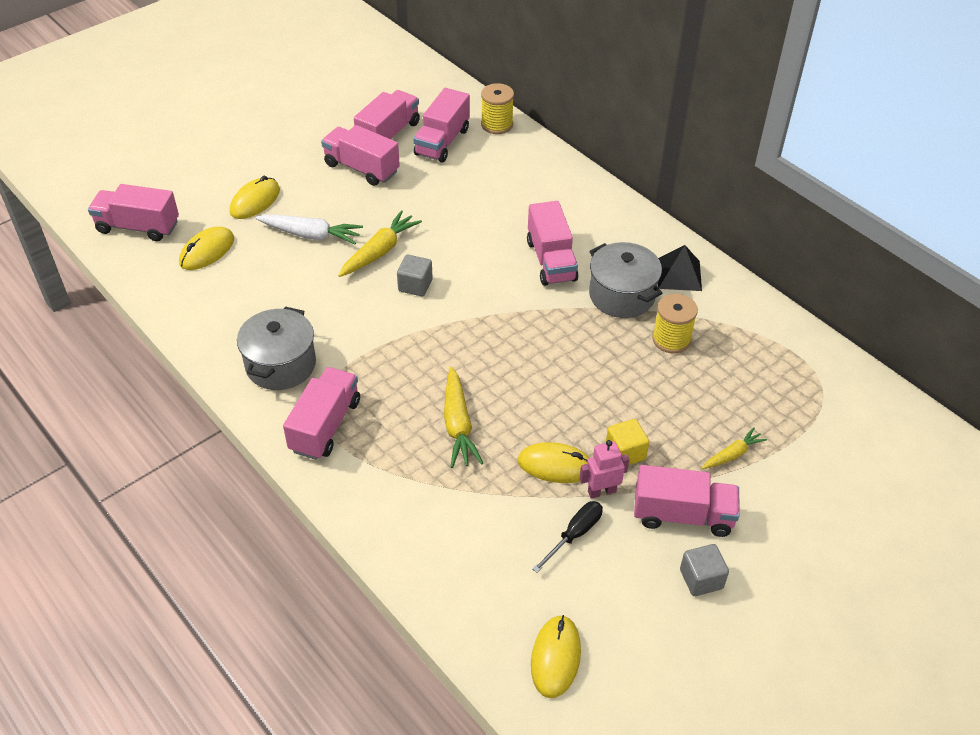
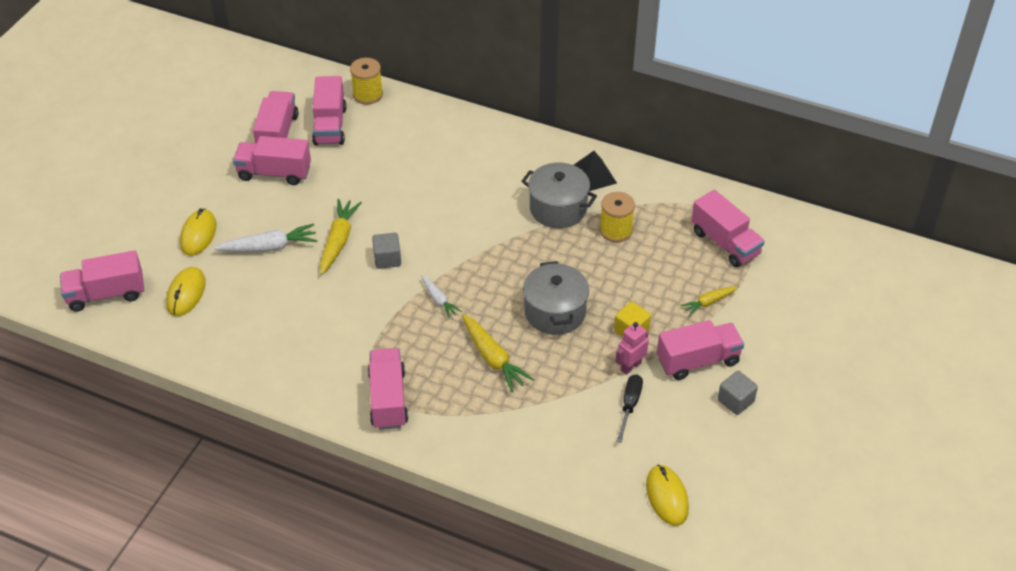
camera: 25 degrees left, 0 degrees up
(281, 364) = (318, 365): grey pot -> grey pot (555, 312)
(440, 344) = (439, 300): none -> white carrot
(551, 260) = (485, 199): pink truck -> pink truck (725, 243)
(555, 465) = (586, 360): yellow mouse -> none
(732, 454) = (708, 302): yellow carrot -> yellow carrot turned 150 degrees counterclockwise

